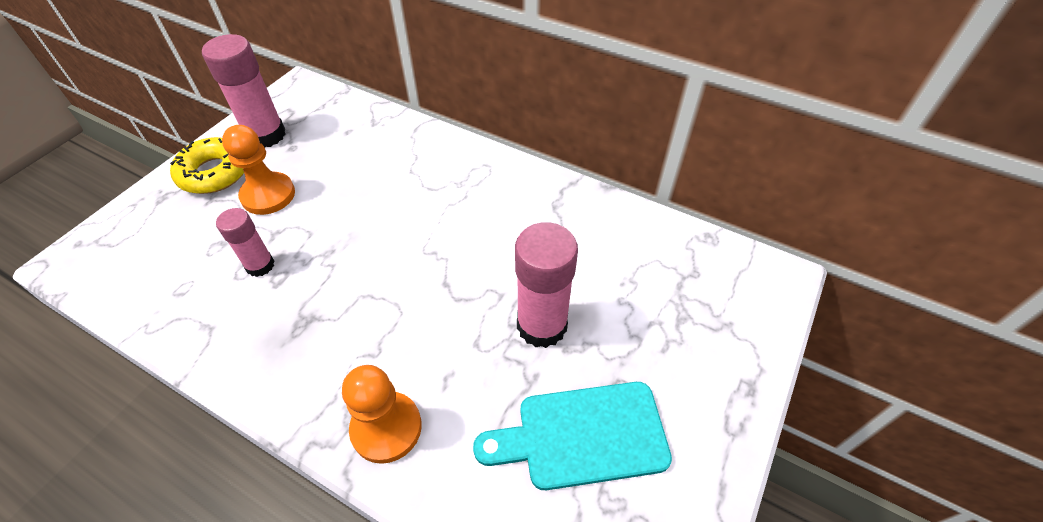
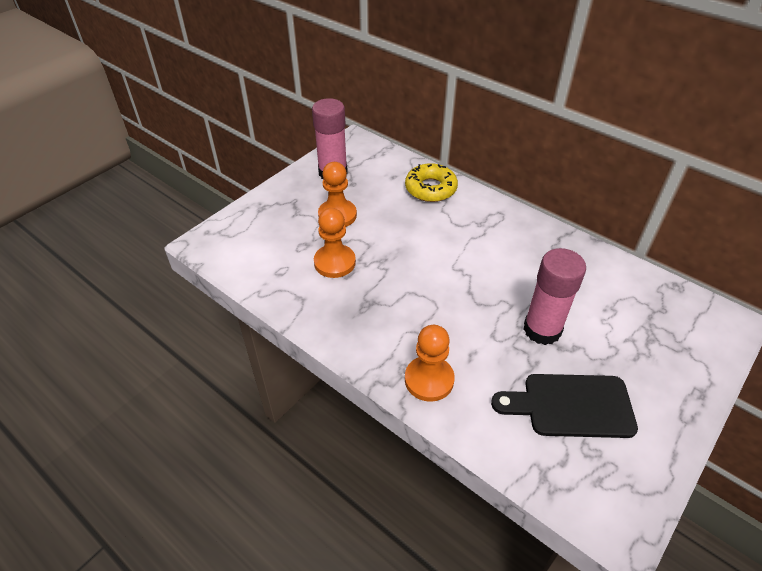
camera: 10 degrees right, 5 degrees down
(214, 173) = (297, 195): yellow donut -> yellow donut (430, 188)
(260, 265) = (334, 262): pink glue stick -> orange pawn
(583, 435) = (571, 405): turquoise cutting board -> black cutting board

